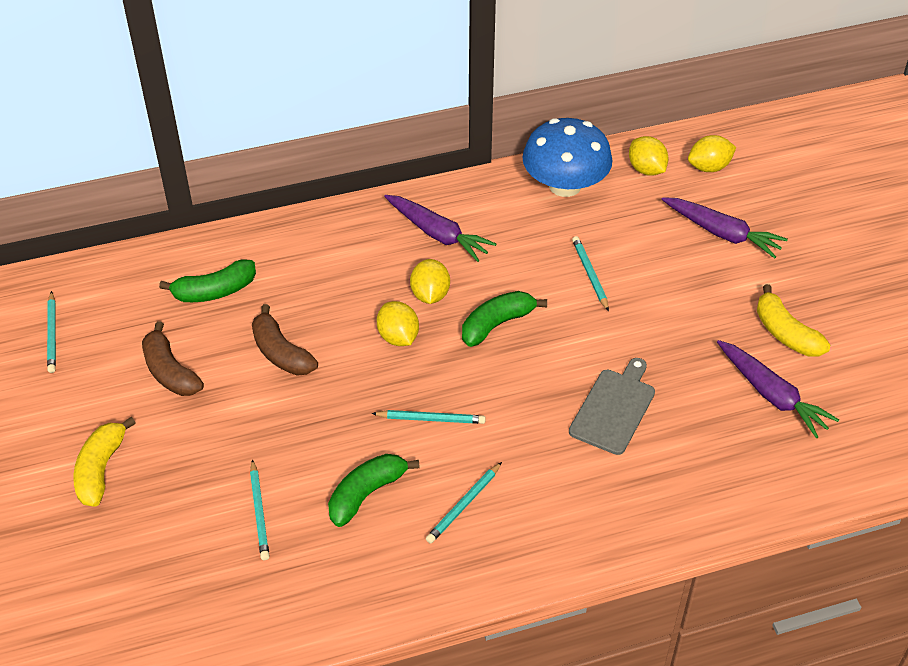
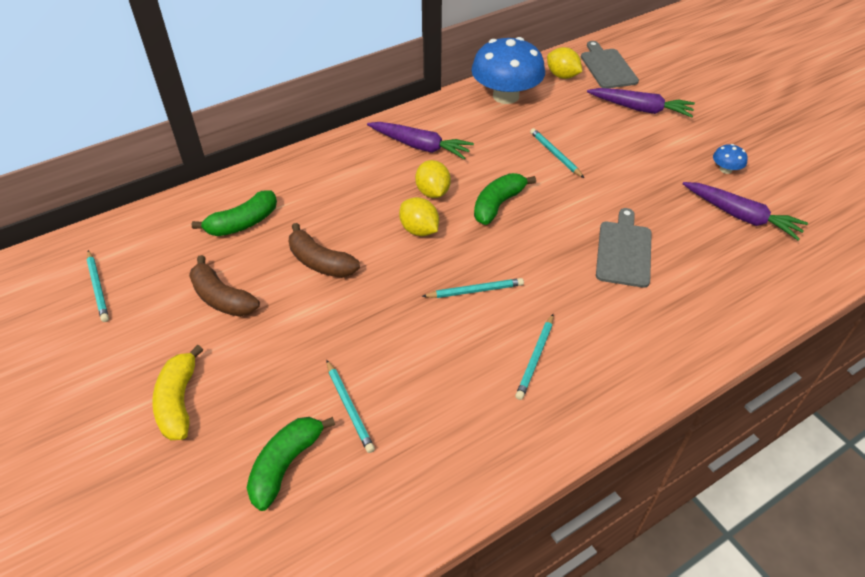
camera: 15 degrees left, 0 degrees up
(366, 494) = (444, 368): green banana -> green banana (285, 465)
(709, 167) = (607, 67): yellow lemon -> grey cutting board
(785, 333) = (725, 169): yellow banana -> blue mushroom

